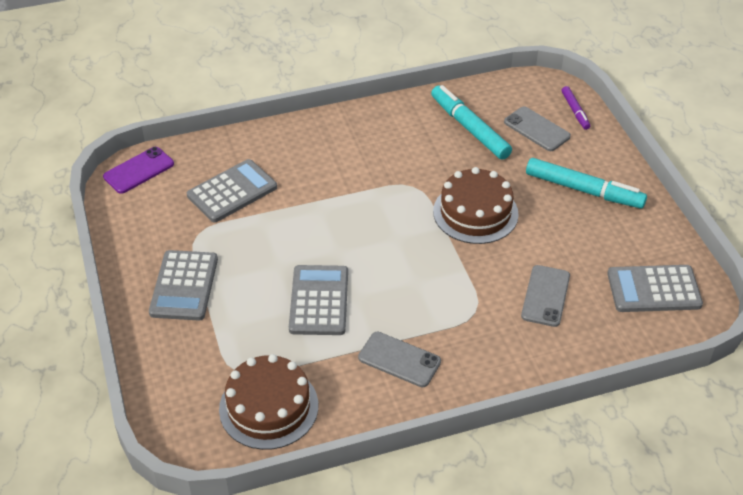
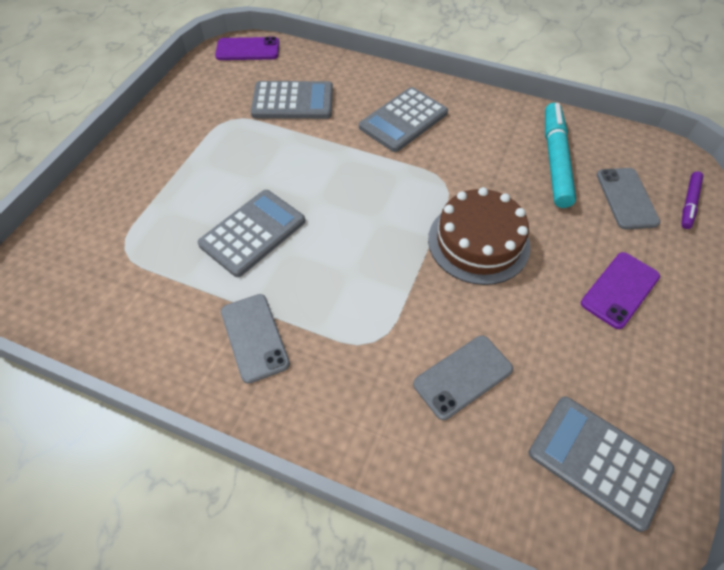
camera: 40 degrees right, 10 degrees up
(184, 286) = (173, 153): grey calculator -> grey calculator (403, 120)
(268, 407) = (107, 299): brown cake -> none
(583, 190) = (620, 290): turquoise marker -> purple phone

